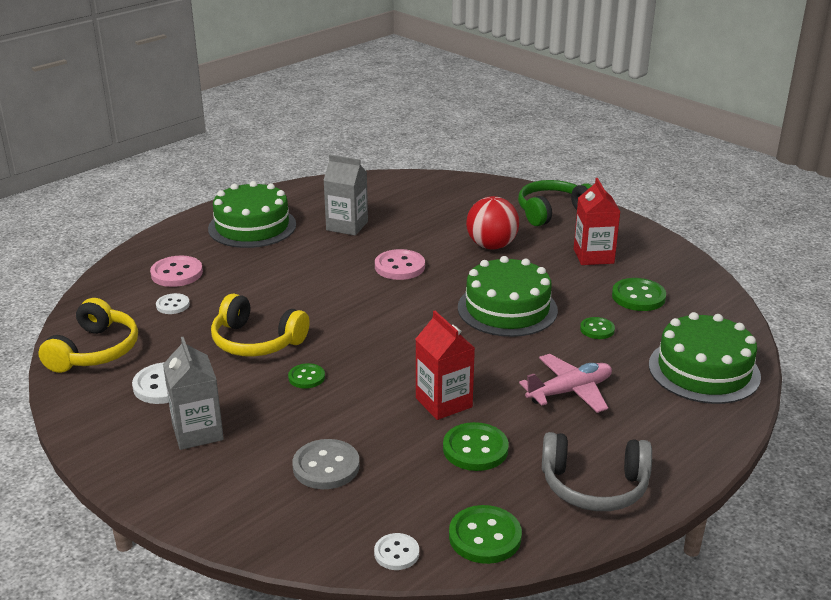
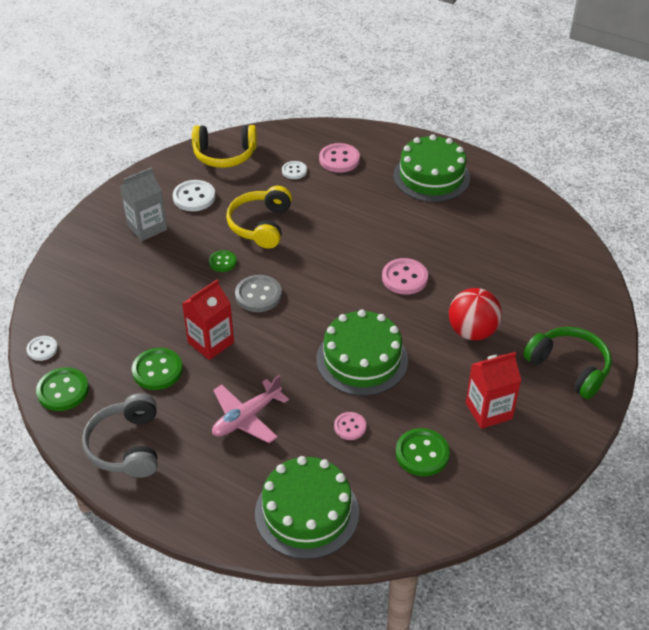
camera: 75 degrees right, 15 degrees up
(326, 466) = (123, 296): grey button -> grey button (258, 295)
(347, 226) = (461, 230): grey carton -> none
(570, 391) = (246, 418): pink plane -> pink plane turned 90 degrees clockwise
(597, 329) = (350, 427): green button -> pink button

